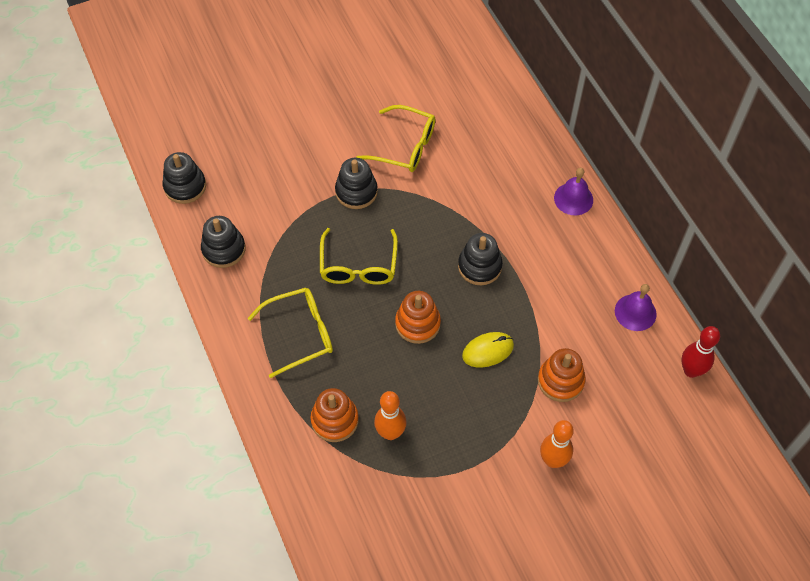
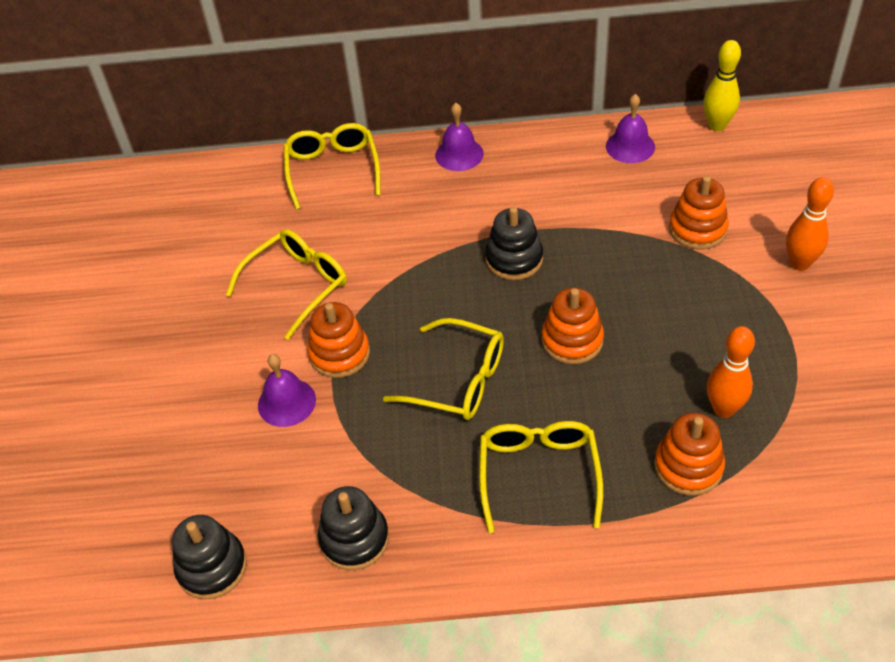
camera: 65 degrees left, 10 degrees down
(308, 178) = (286, 402): none -> purple bell
(356, 192) = (339, 354): black stacking toy -> orange stacking toy
(488, 350) = (635, 282): yellow mouse -> none
(521, 125) = (332, 170): none -> yellow glasses
(691, 370) = (717, 125): red bowling pin -> yellow bowling pin

